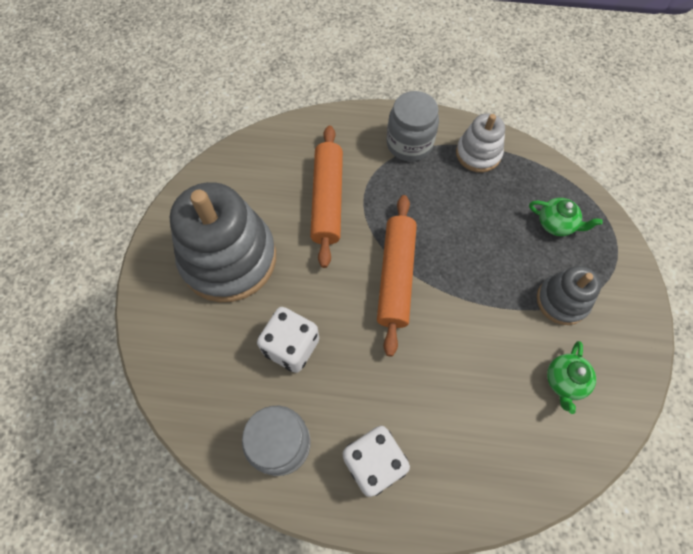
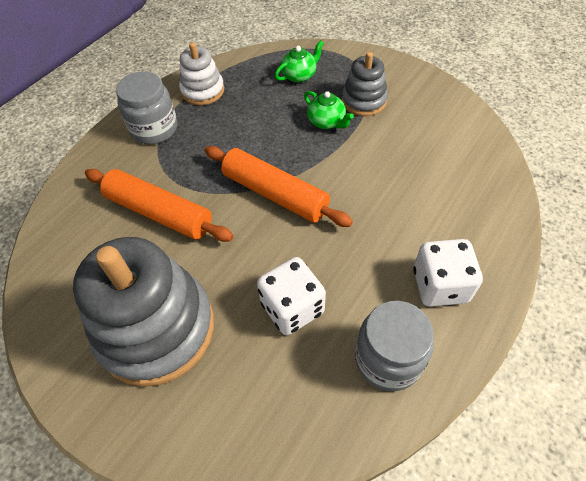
camera: 60 degrees left, 10 degrees down
(564, 381) = (428, 128): green teapot -> green teapot (327, 122)

